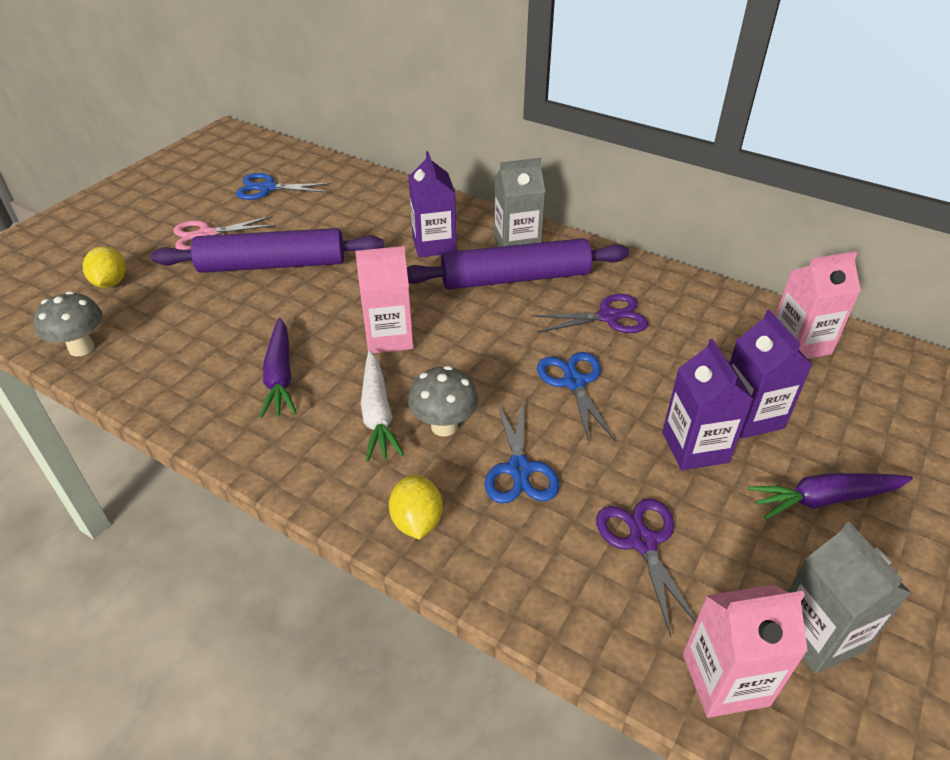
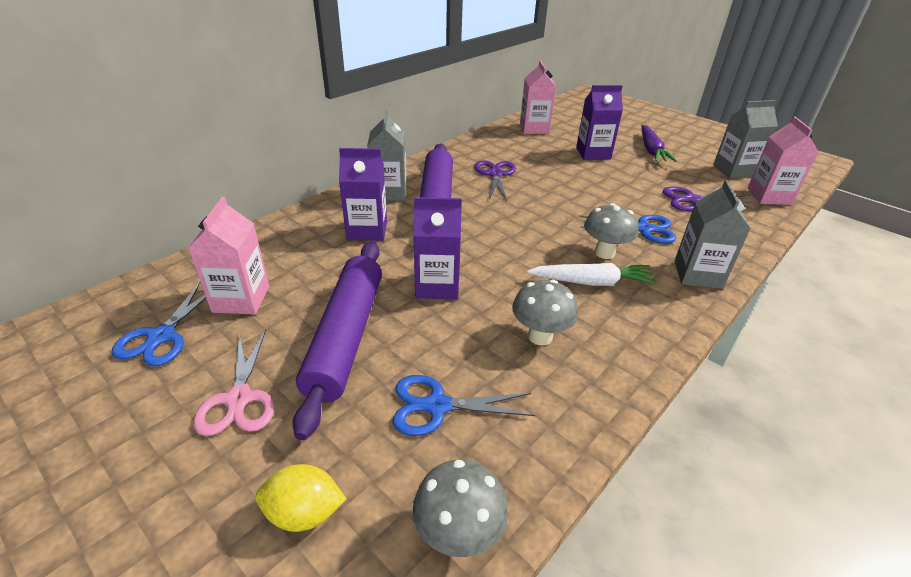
camera: 80 degrees left, 5 degrees down
(280, 376) = (540, 336): purple carrot -> grey mushroom
(389, 337) = (495, 268): pink carton -> pink carton (241, 299)
(417, 521) = (697, 274): yellow lemon -> grey carton
(574, 382) = (561, 197): blue scissors -> blue scissors (437, 406)
(695, 447) = (618, 172): purple carton -> purple carton (437, 285)

